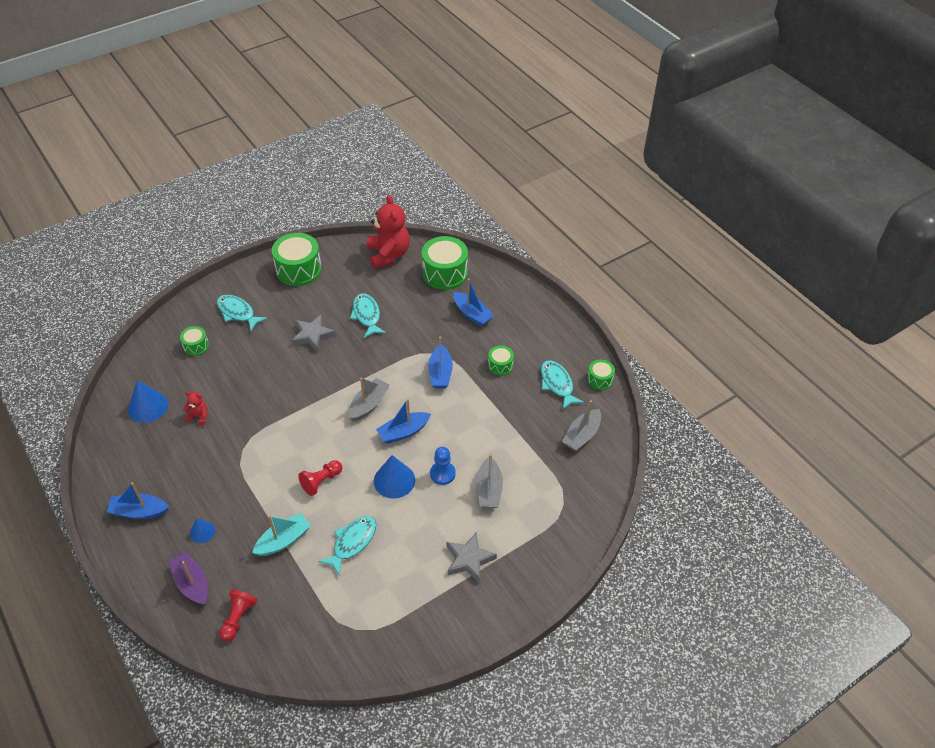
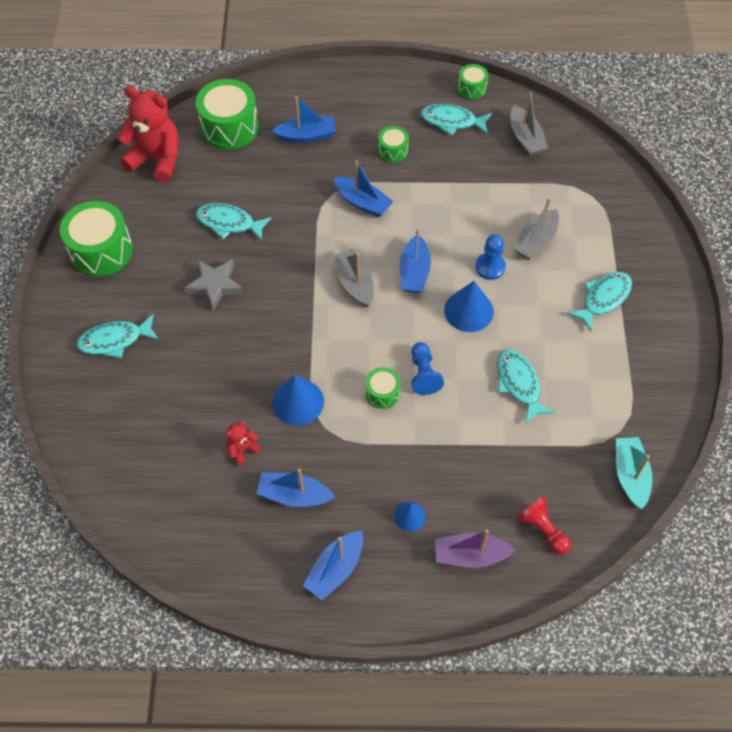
camera: 55 degrees left, 10 degrees up
(148, 407) = (184, 496): blue cone -> blue cone (298, 402)
(181, 460) = (294, 495): none -> blue boat
(196, 346) = (130, 406): green drum -> green drum (382, 393)
(283, 540) = (474, 443): turquoise boat -> turquoise boat (630, 475)
(321, 481) = (423, 374): red pawn -> blue pawn
(469, 559) = (603, 299): grey star -> turquoise fish
(489, 490) = (535, 241): grey boat -> grey boat turned 90 degrees clockwise

